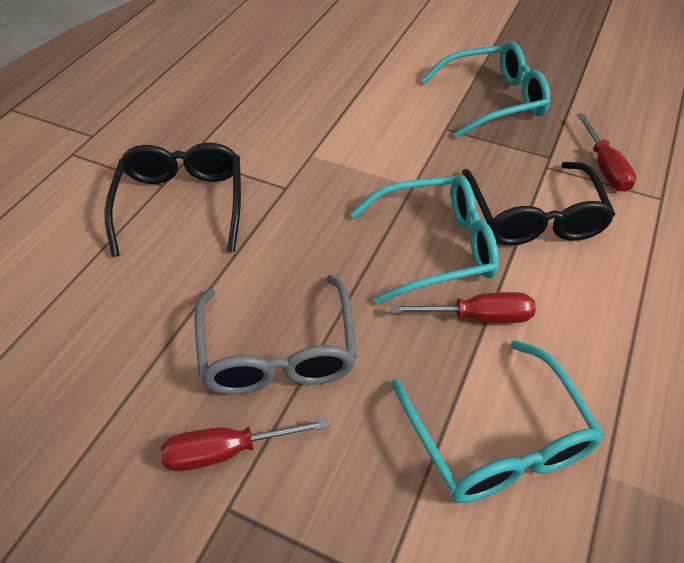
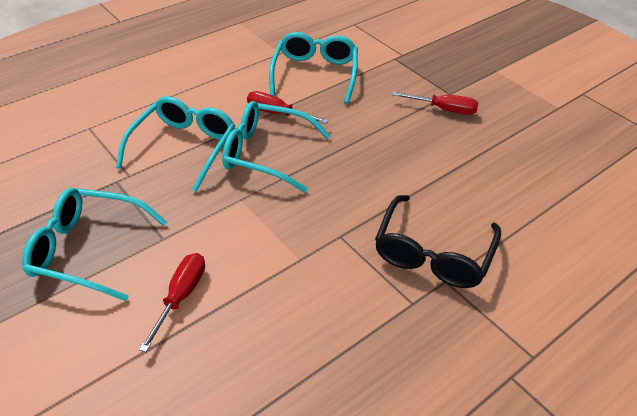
camera: 155 degrees left, 5 degrees down
(278, 353) = (400, 136): grey glasses -> none
(534, 218) = (184, 146): black glasses -> turquoise glasses
(604, 167) = (91, 158): red screwdriver -> red screwdriver (181, 296)

